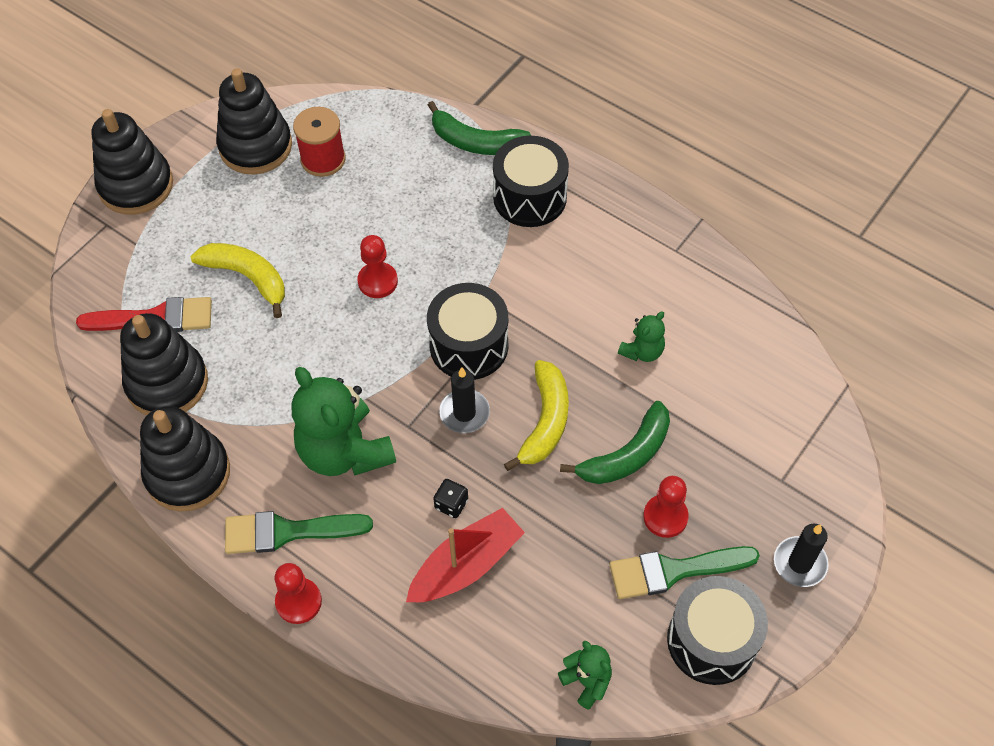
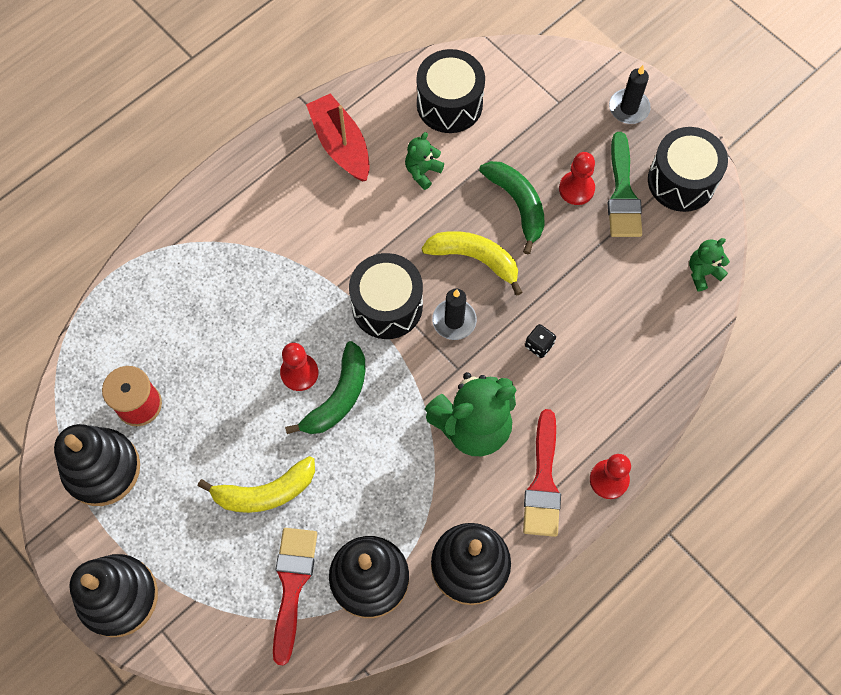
camera: 80 degrees left, 10 degrees up
(247, 277) = (265, 492): yellow banana -> yellow banana turned 150 degrees counterclockwise
(287, 532) = (543, 482): green brush -> red brush
(466, 565) = (595, 342): red boat -> red boat (341, 145)
(476, 142) = (159, 261): green banana -> green banana (338, 397)
(530, 197) = (238, 227): black drum -> black drum (449, 104)
(642, 351) = (422, 171): green teddy bear -> green teddy bear turned 105 degrees counterclockwise

